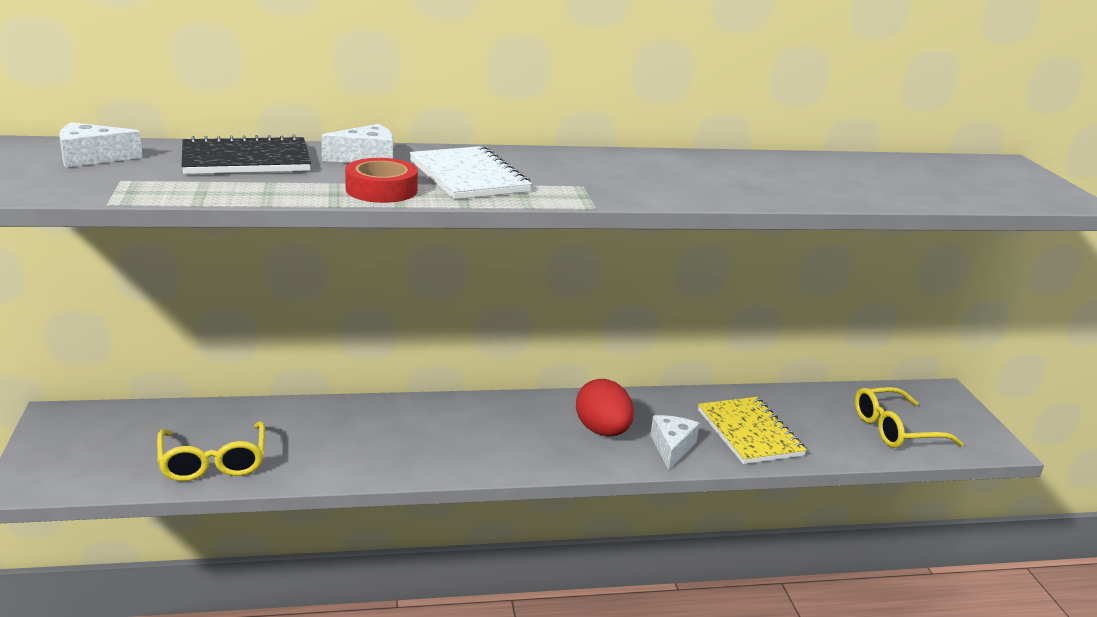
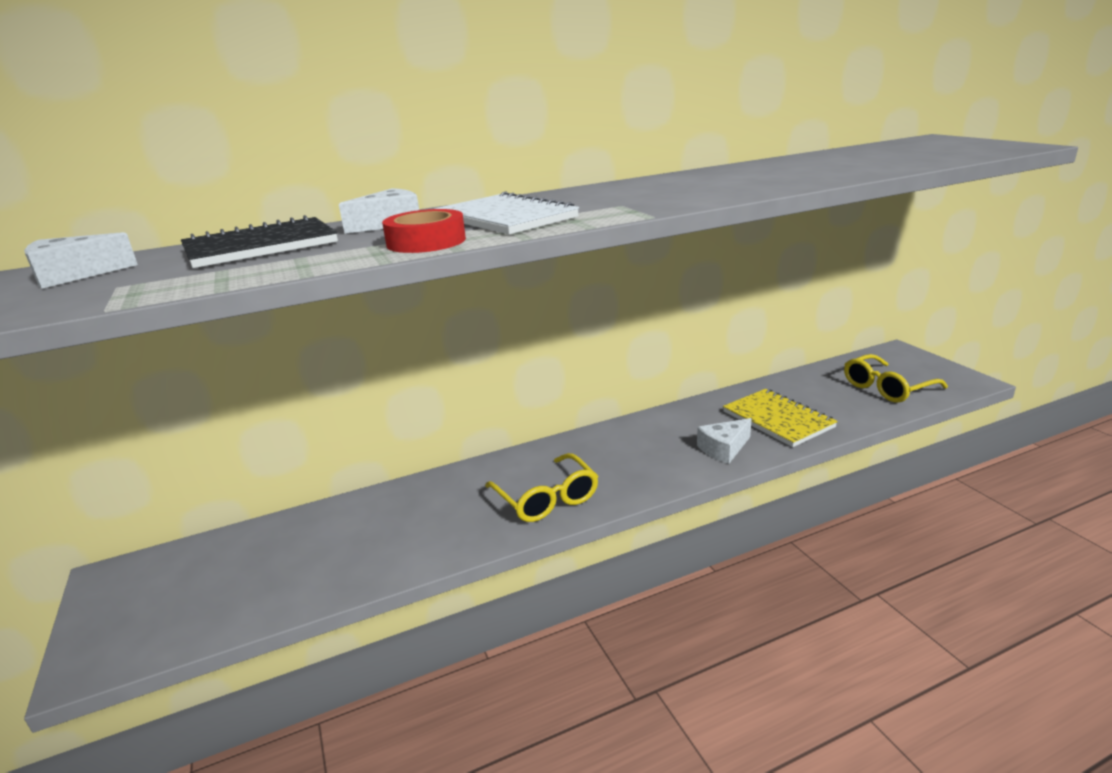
camera: 10 degrees left, 0 degrees up
(213, 462) = (296, 581): yellow glasses -> yellow glasses (547, 499)
(602, 431) = (656, 450): red egg -> none
(671, 447) = (724, 449): white cheese -> white cheese turned 120 degrees counterclockwise

